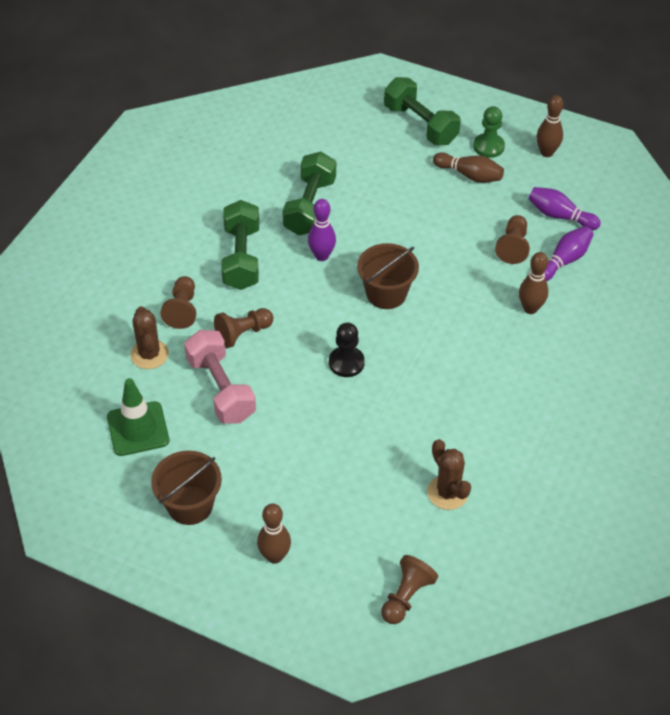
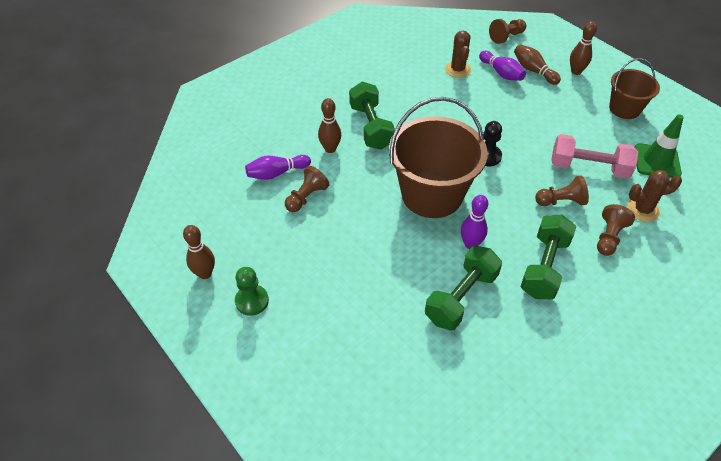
camera: 155 degrees left, 0 degrees up
(149, 354) = (642, 210): brown cactus -> brown cactus turned 75 degrees clockwise
(221, 389) = (588, 168): pink dumbbell -> pink dumbbell turned 75 degrees counterclockwise
(386, 293) = (432, 194): brown bucket -> brown bucket, size x1.78
(420, 125) = (299, 356): green dumbbell -> green dumbbell (371, 127)
(469, 175) = (293, 276): brown bowling pin -> brown bowling pin (533, 71)
(560, 216) = (248, 209): purple bowling pin -> purple bowling pin (501, 73)

